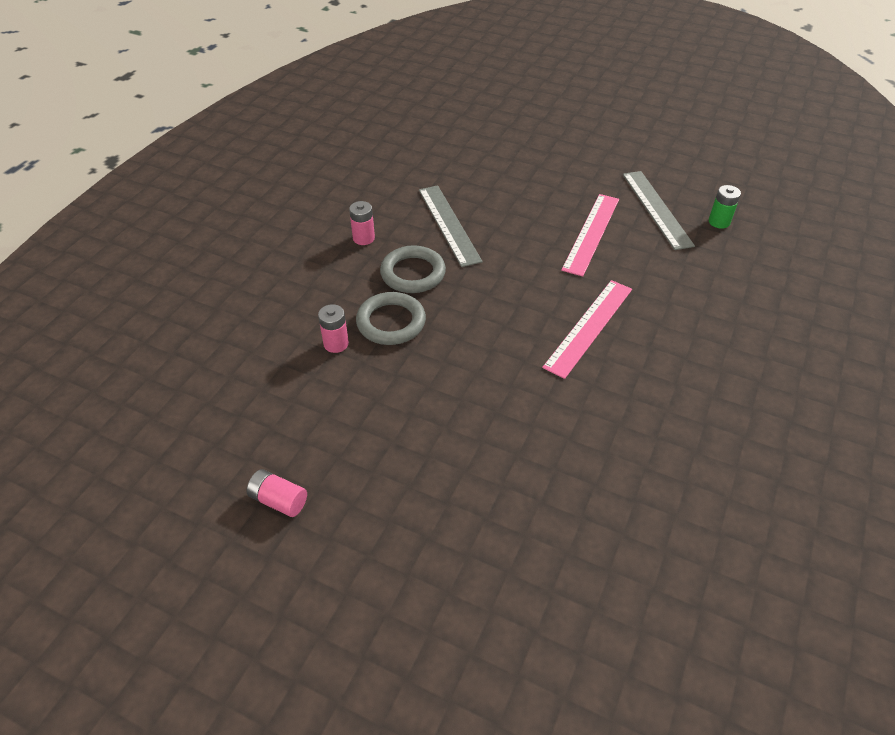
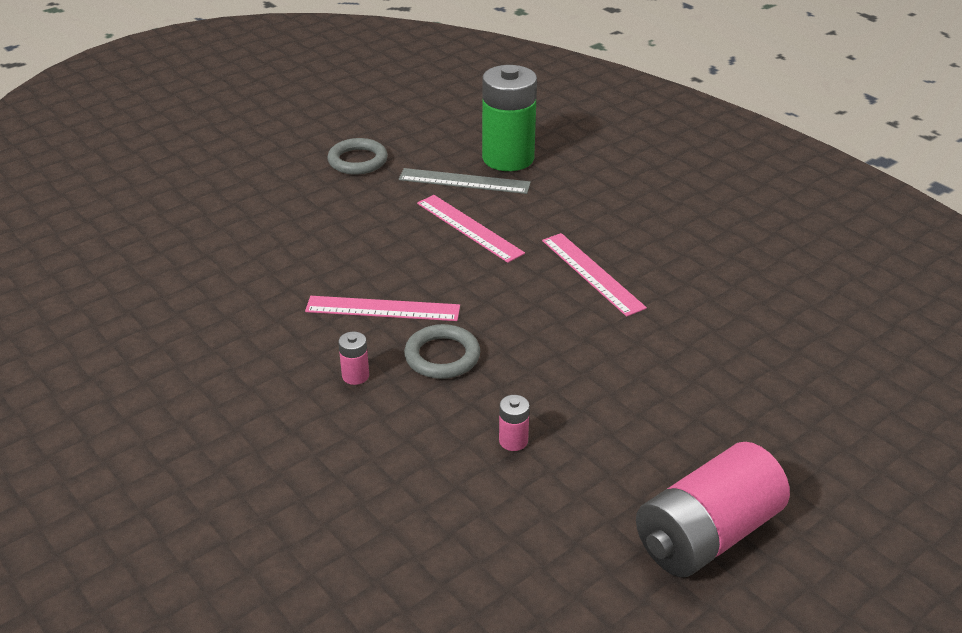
camera: 65 degrees left, 10 degrees down
(278, 500) = (707, 535): pink battery -> pink battery, size x2.48
(391, 322) = (506, 392): grey ring -> grey ring (357, 161)
(448, 224) = (382, 309): grey ruler -> pink ruler
(719, 222) = (508, 158): green battery -> green battery, size x2.48

